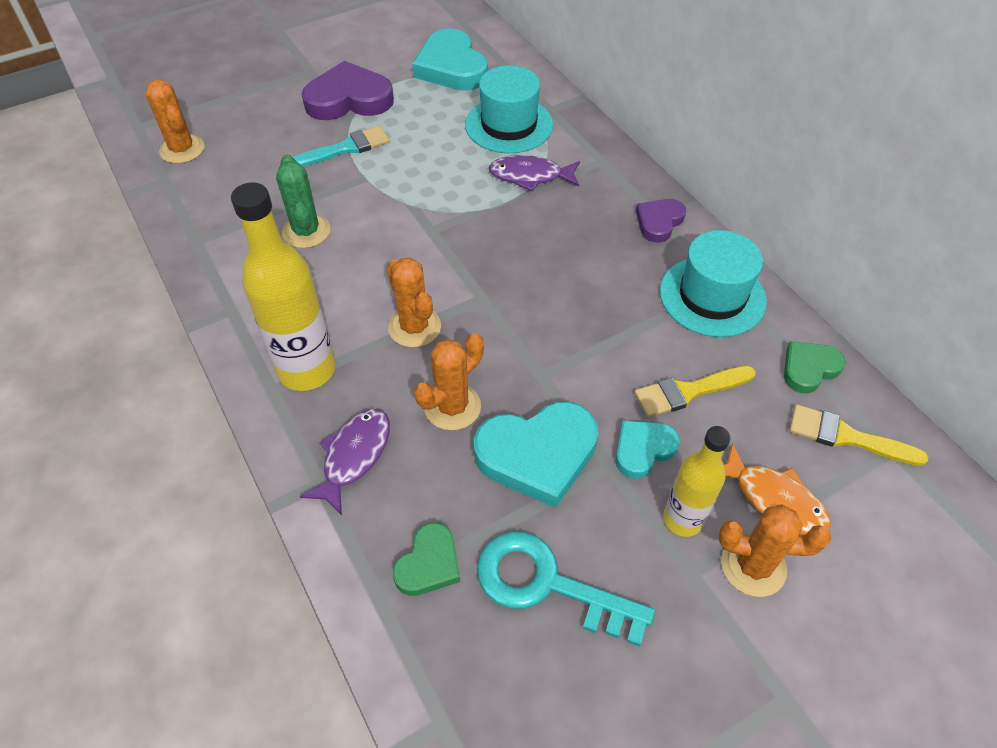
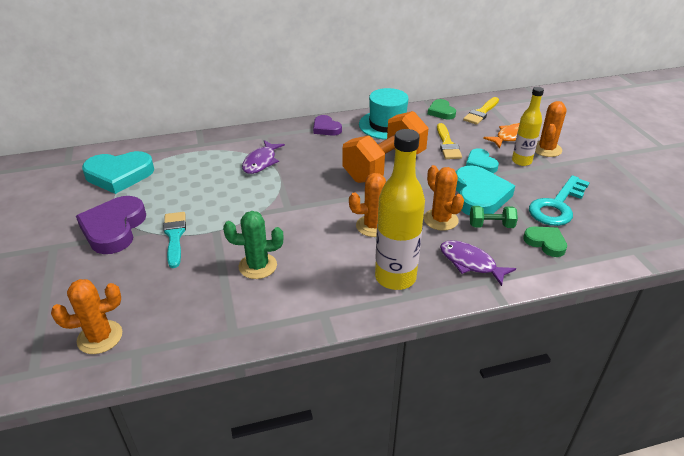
camera: 75 degrees left, 15 degrees down
(456, 478) = (491, 225): none -> green dumbbell
(509, 125) = (205, 162): turquoise hat -> none
(577, 314) = (384, 166): none -> orange dumbbell

